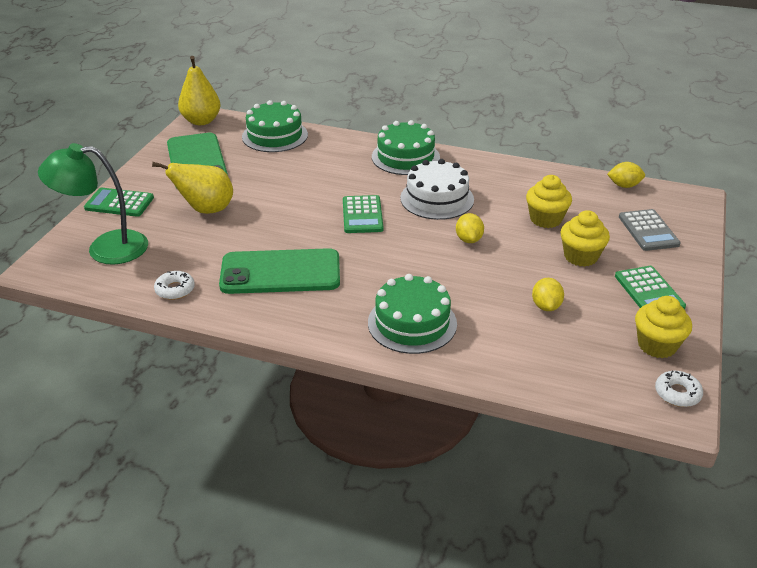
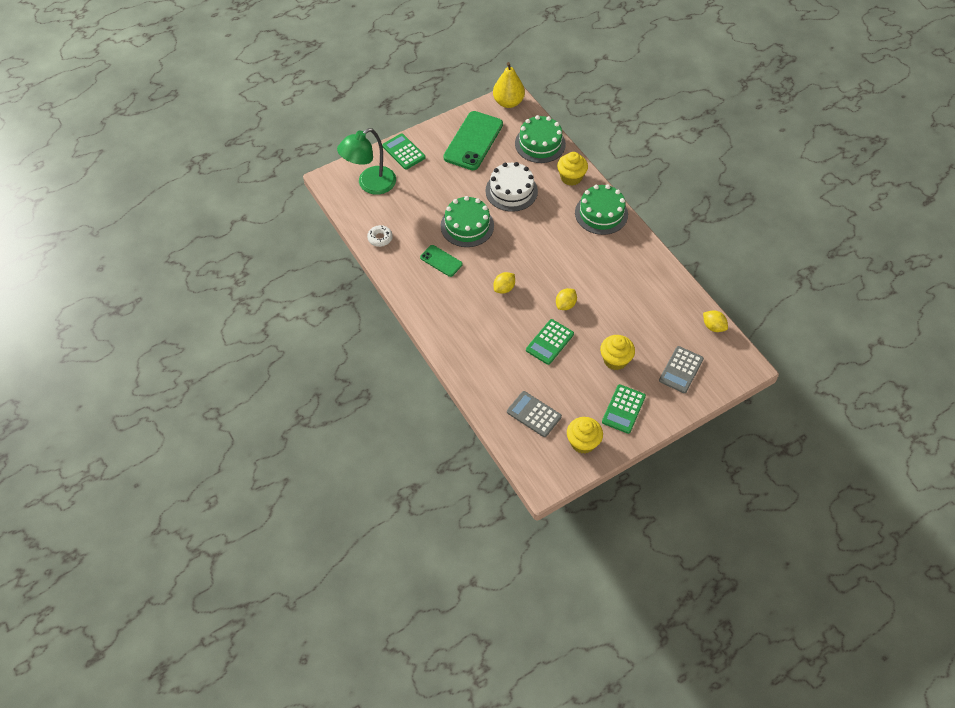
camera: 40 degrees right, 20 degrees up
(105, 248) = (370, 184): green lamp -> green lamp turned 75 degrees counterclockwise
(206, 209) = (444, 186): yellow pear -> none
(280, 272) = (441, 261): green phone -> green phone, size x0.52
(362, 215) = (525, 246): green calculator -> green calculator (549, 342)
(412, 323) = (473, 340): green cake -> green cake (467, 226)
(437, 199) = (582, 261): white cake -> white cake (511, 191)
(545, 219) = (629, 320): yellow cupcake -> yellow cupcake (571, 177)
(546, 306) = (554, 378): yellow lemon -> yellow lemon (504, 288)
(572, 352) = (534, 414): none -> grey calculator
(677, 393) = (556, 474): white donut -> none

